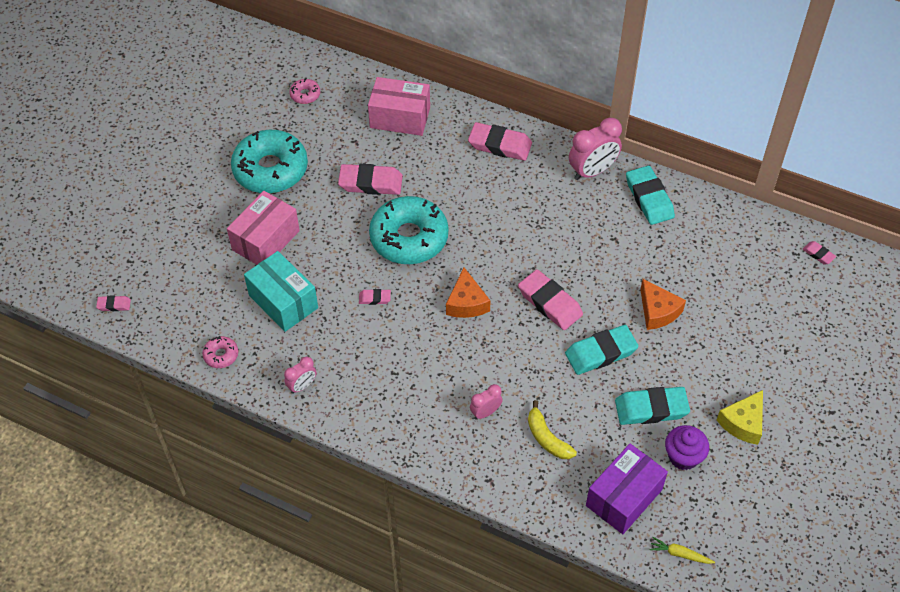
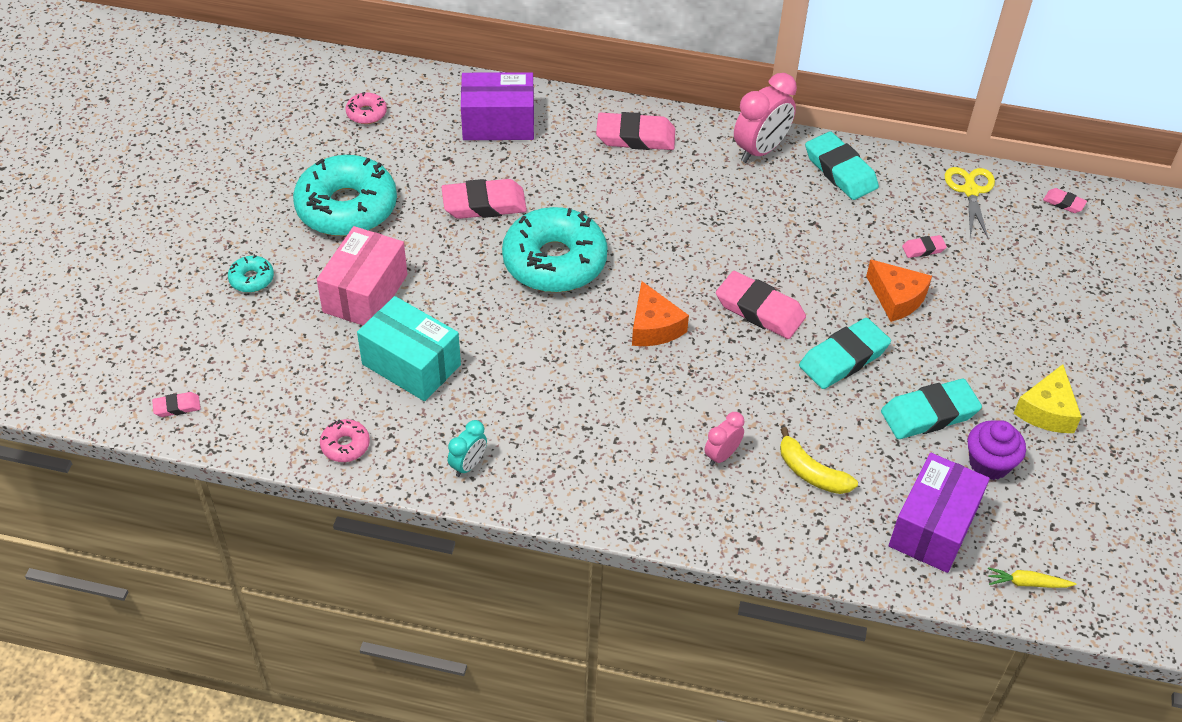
camera: 15 degrees left, 5 degrees down
(189, 215) = (251, 279): none -> turquoise donut
(302, 386) = (468, 465): pink clock -> turquoise clock
(374, 298) = (532, 341): pink eraser -> pink eraser (923, 249)
(400, 117) = (498, 123): pink box -> purple box
(746, 232) = (970, 191): none -> yellow scissors

